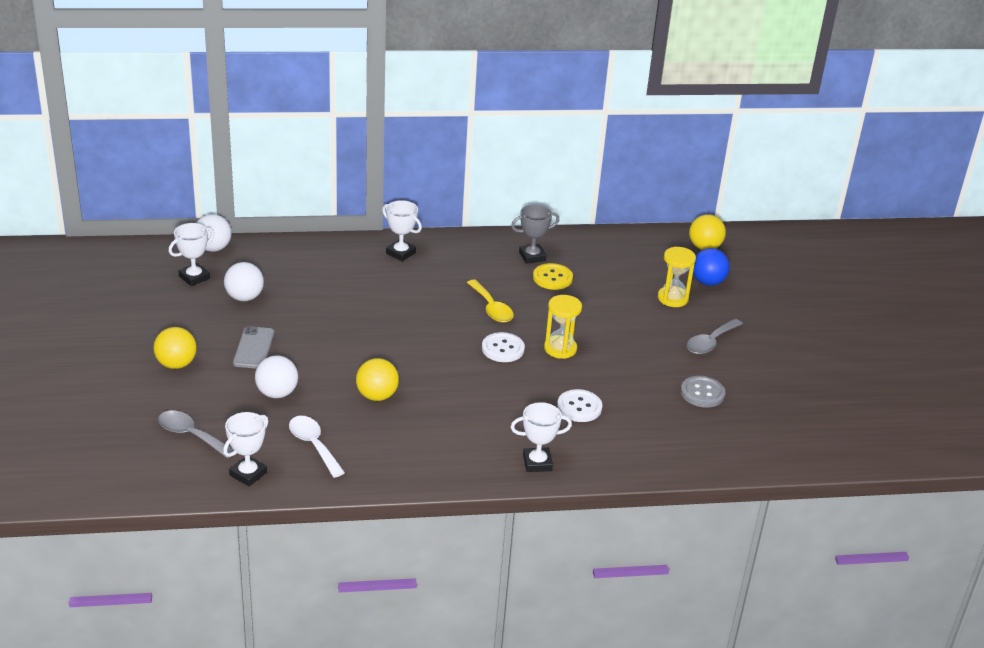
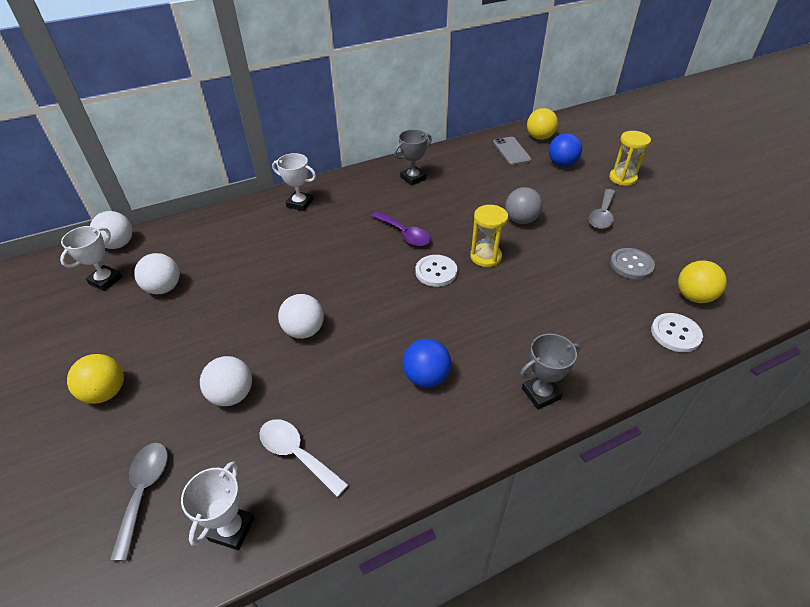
camera: 15 degrees left, 10 degrees up
(191, 435) = (144, 491): grey spoon -> grey spoon turned 75 degrees clockwise
(254, 348) = (190, 344): grey phone -> grey phone (511, 151)
(356, 364) = (304, 330): none -> white ball
(377, 396) = (341, 363): yellow ball -> yellow ball (693, 296)
(445, 425) = (426, 377): none -> blue ball
(491, 308) = (404, 234): yellow spoon -> purple spoon
(537, 463) = (541, 393): white trophy -> grey trophy
(552, 278) = (440, 192): yellow button -> none
(579, 407) = (539, 313): white button -> white button (675, 333)
(620, 325) = (521, 220): none -> grey ball
(673, 298) = (545, 184): yellow hourglass -> yellow hourglass (623, 178)

